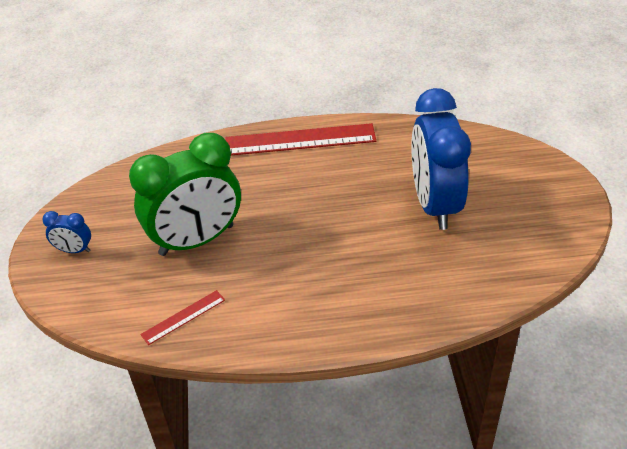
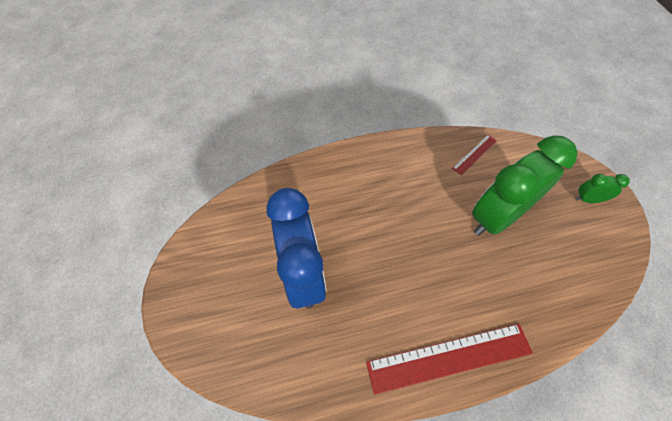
camera: 170 degrees right, 15 degrees up
(74, 250) = (588, 199): blue clock -> green clock

